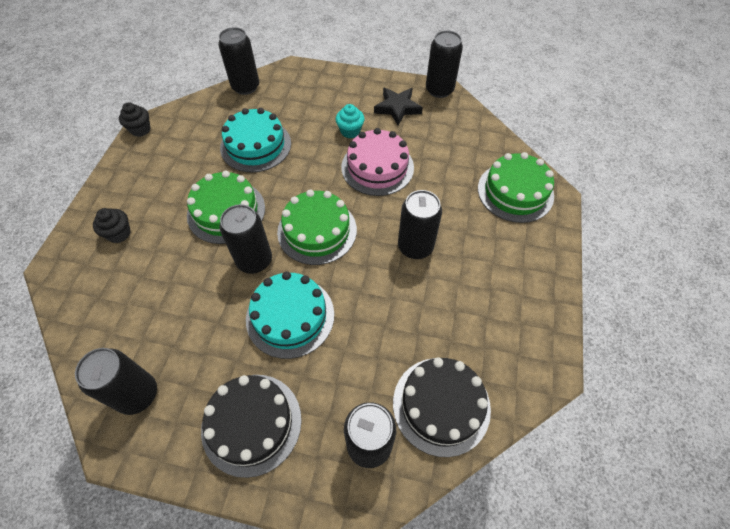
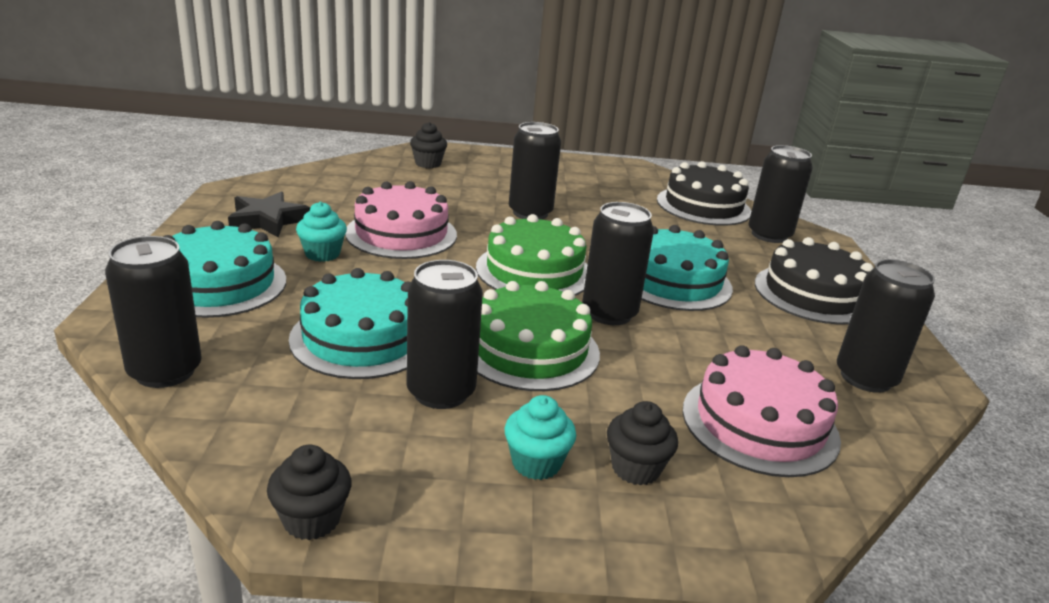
camera: 105 degrees left, 30 degrees down
(124, 303) = (759, 423): none -> pink cake
(139, 197) = (536, 463): none -> turquoise cupcake
(319, 95) = (218, 284): none -> turquoise cake
(439, 90) = (228, 192): black can -> black can (441, 392)
(515, 192) = (428, 164): green cake -> black cupcake

